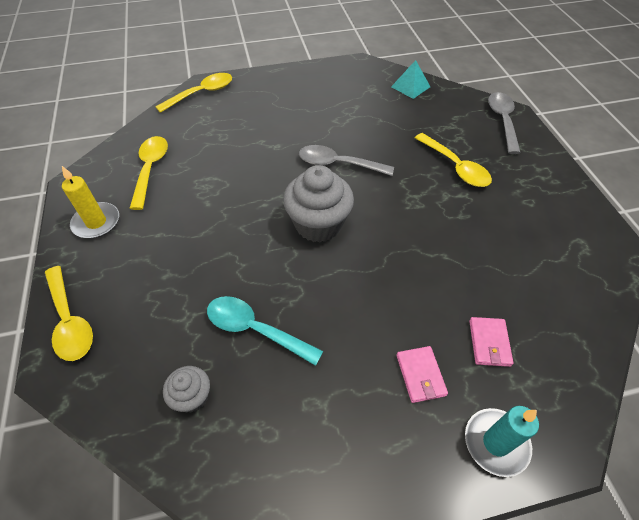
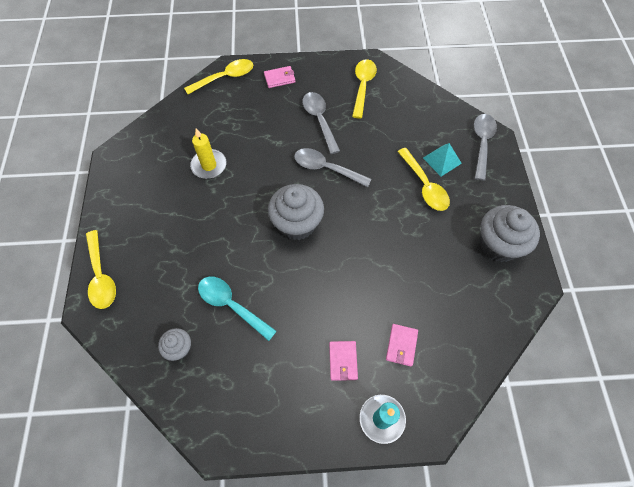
camera: 10 degrees right, 10 degrees up
(96, 222) = (126, 195): yellow candle -> yellow candle (209, 165)
(150, 169) = (173, 151): yellow spoon -> yellow spoon (363, 86)
(264, 88) = (279, 78): none -> pink wallet
(318, 120) = (319, 120): none -> grey spoon
(410, 87) = (410, 94): turquoise pyramid -> turquoise pyramid (442, 160)
(560, 214) = (498, 244): none -> grey cupcake

